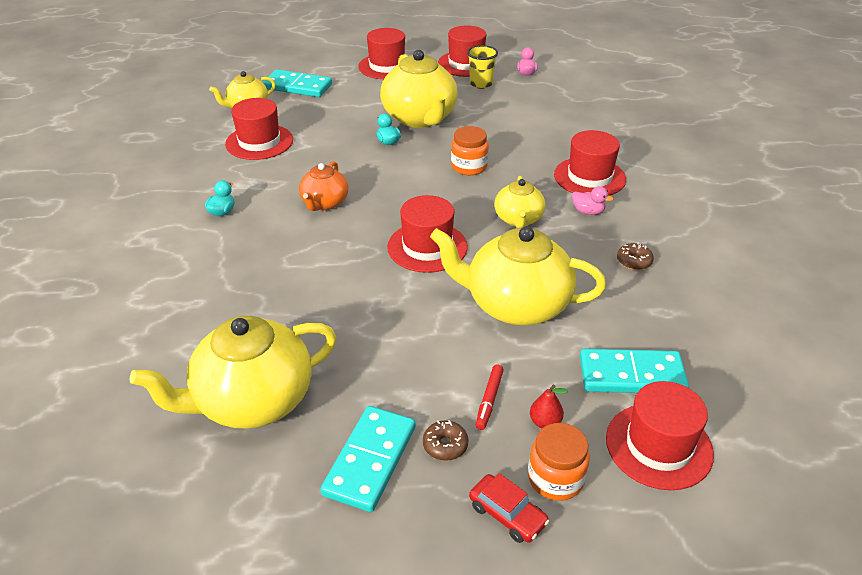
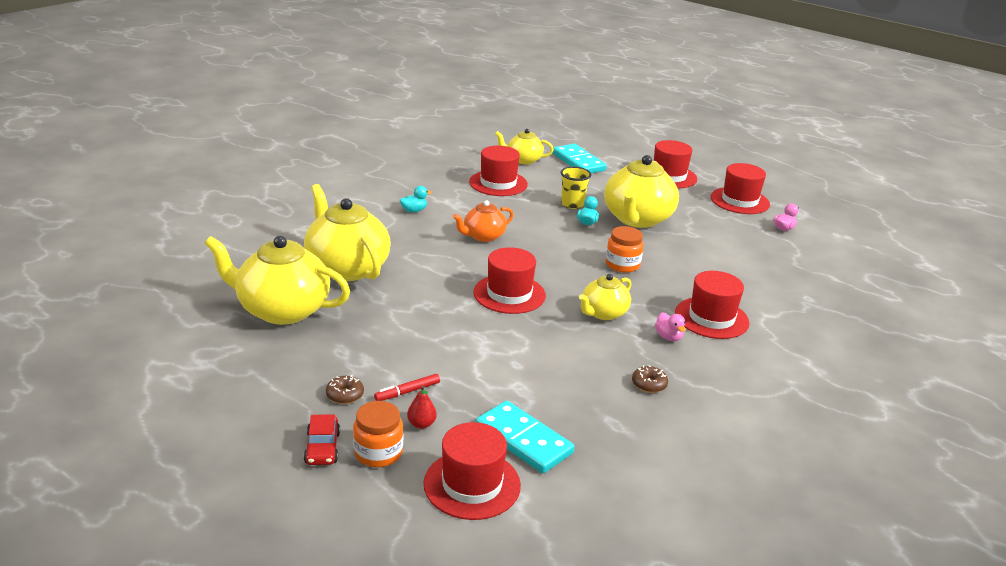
camera: 40 degrees right, 10 degrees down
(370, 460) = (295, 374): turquoise domino -> none
(481, 84) = (728, 219): yellow cup -> yellow cup (572, 204)
(515, 305) = (513, 357): yellow teapot -> yellow teapot (347, 268)

